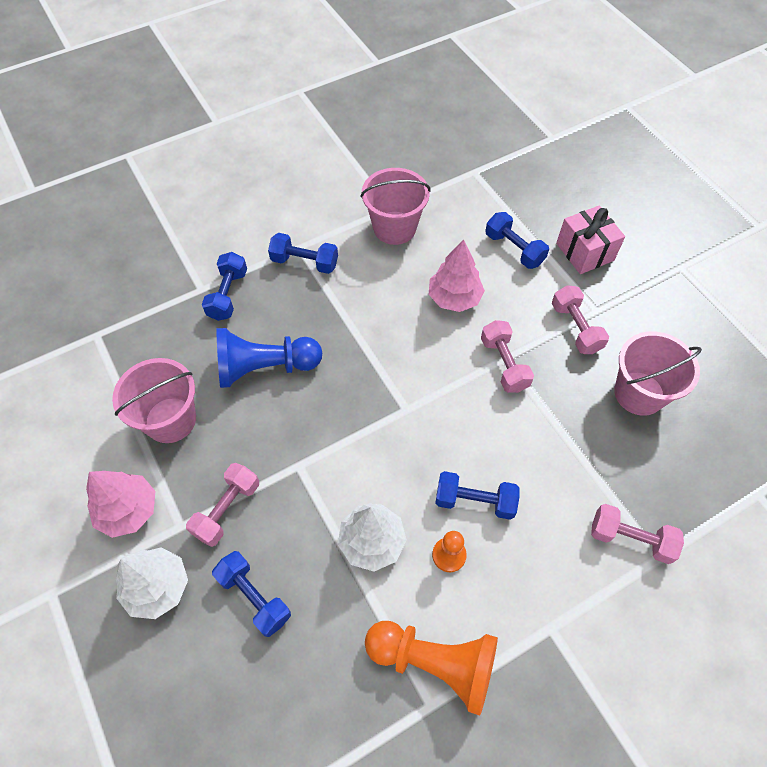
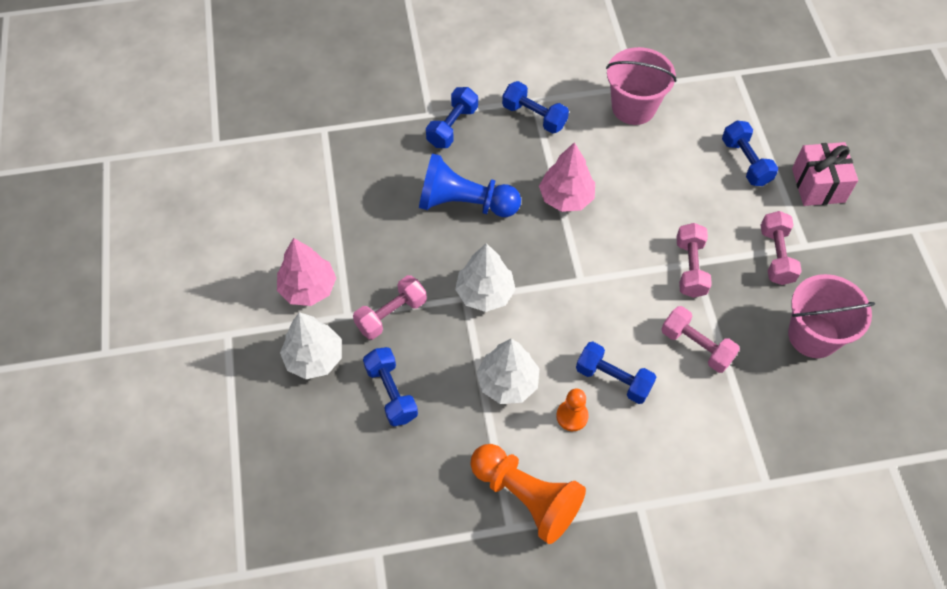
camera: 20 degrees right, 0 degrees up
(170, 420) = (366, 223): pink bucket -> none
(316, 454) = (485, 293): none -> white tree
(454, 298) = (666, 192): pink tree -> pink tree (566, 197)
(630, 539) = (746, 459): pink dumbbell -> pink dumbbell (696, 346)

